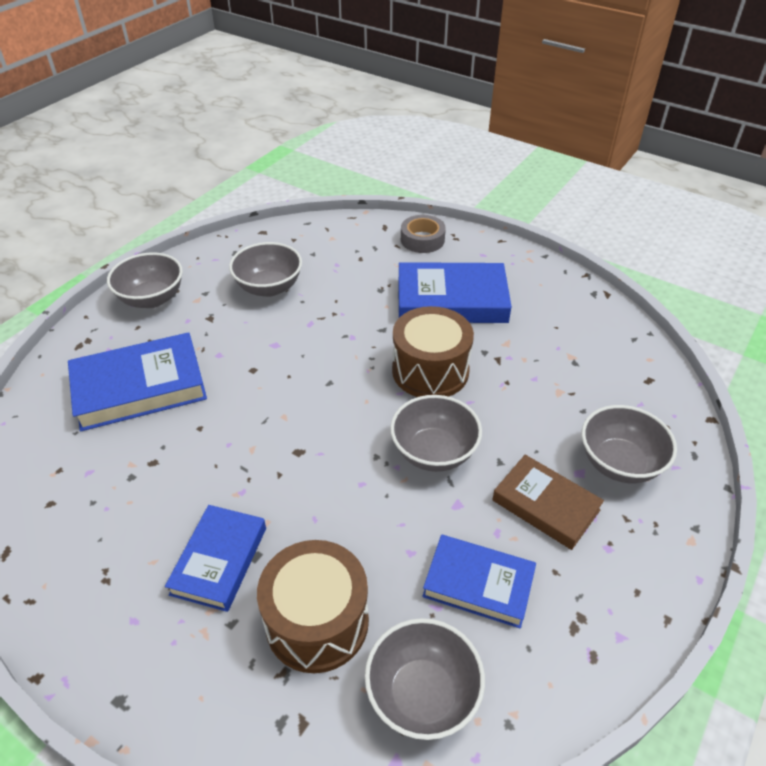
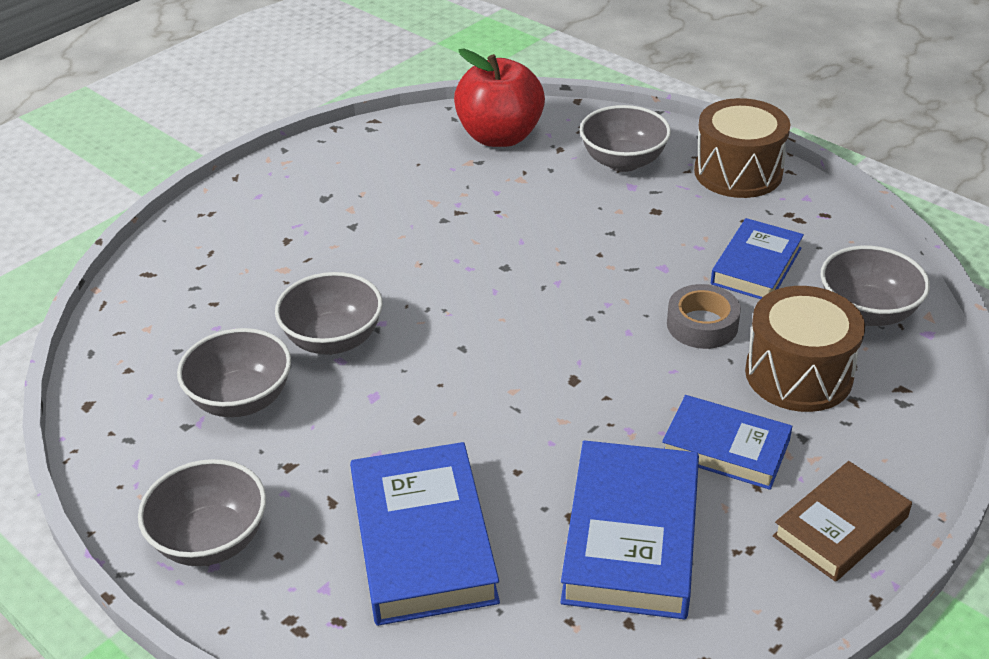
camera: 80 degrees left, 5 degrees down
(422, 239) = (198, 242): grey tape -> grey tape (702, 325)
(430, 371) = (464, 263): brown drum -> brown drum (738, 172)
(434, 452) = (591, 275): grey bowl -> grey bowl (333, 339)
(451, 300) = (340, 232): blue book -> blue book (631, 537)
(545, 505) = (669, 213): brown book -> brown book (840, 527)
(620, 371) = (500, 136): none -> red apple

